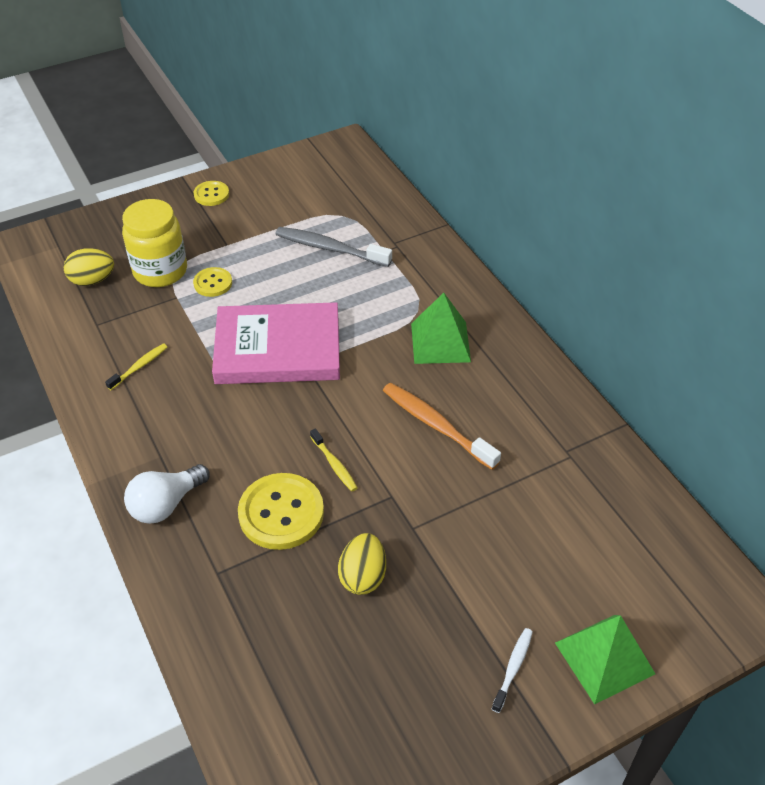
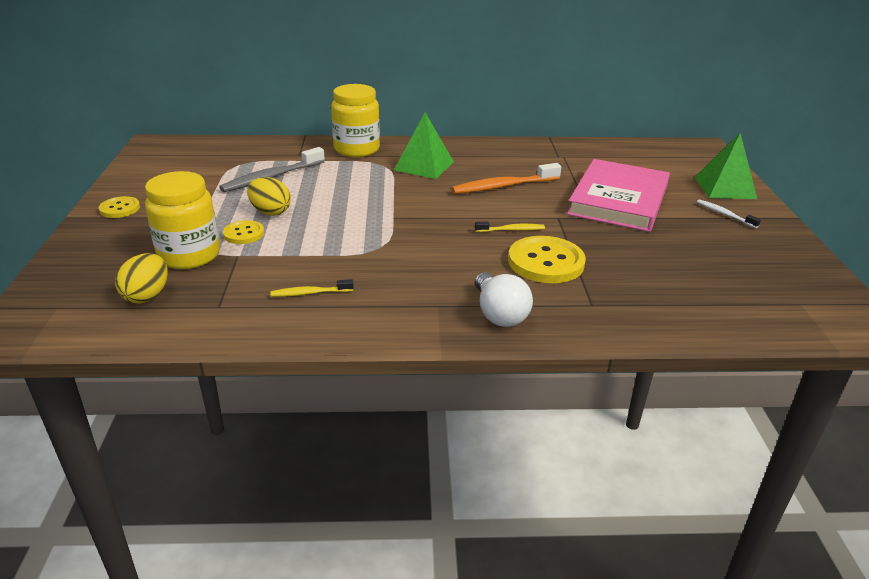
camera: 65 degrees left, 15 degrees down
(139, 366) = (309, 293): yellow toothbrush -> yellow toothbrush turned 75 degrees counterclockwise
(278, 349) = (363, 223): pink book -> pink book (618, 200)
(363, 576) = (627, 244): yellow egg -> yellow egg (270, 212)
(440, 276) = (356, 149): none -> yellow jar

